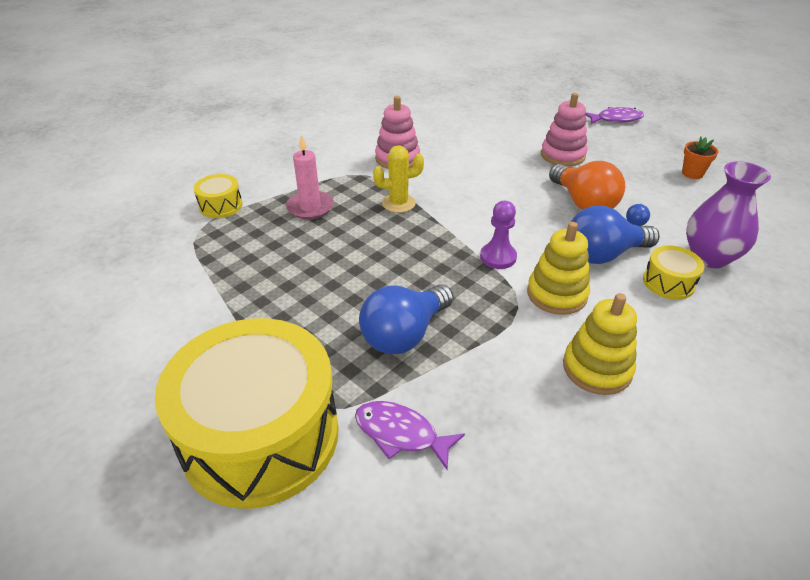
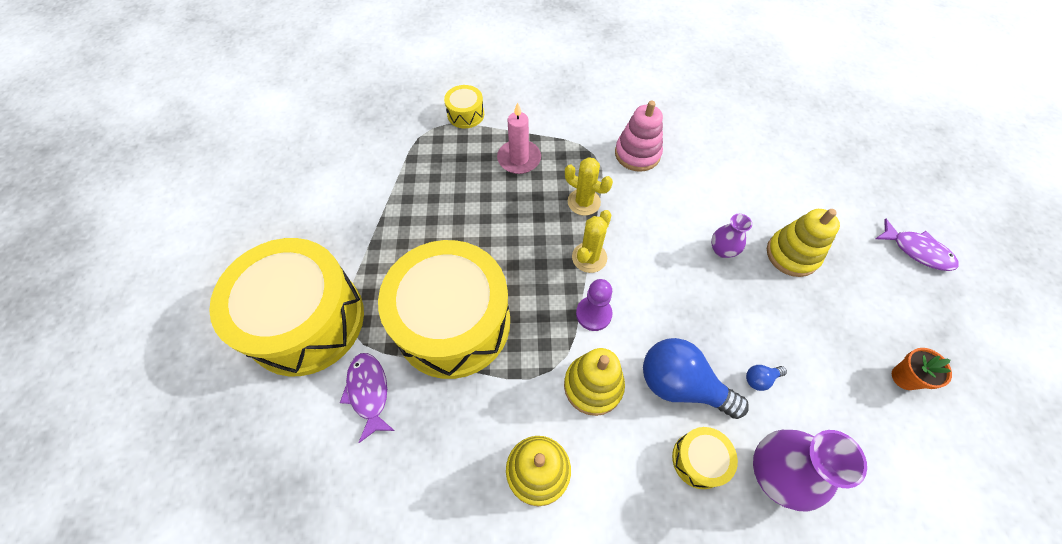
camera: 45 degrees right, 20 degrees up
(404, 334) = (453, 322): blue light bulb -> yellow drum
(448, 230) = (589, 257): none -> yellow cactus
(523, 176) = (722, 250): none -> purple vase
(562, 155) = (792, 254): pink stacking toy -> yellow stacking toy
(583, 203) = (737, 321): orange light bulb -> none

